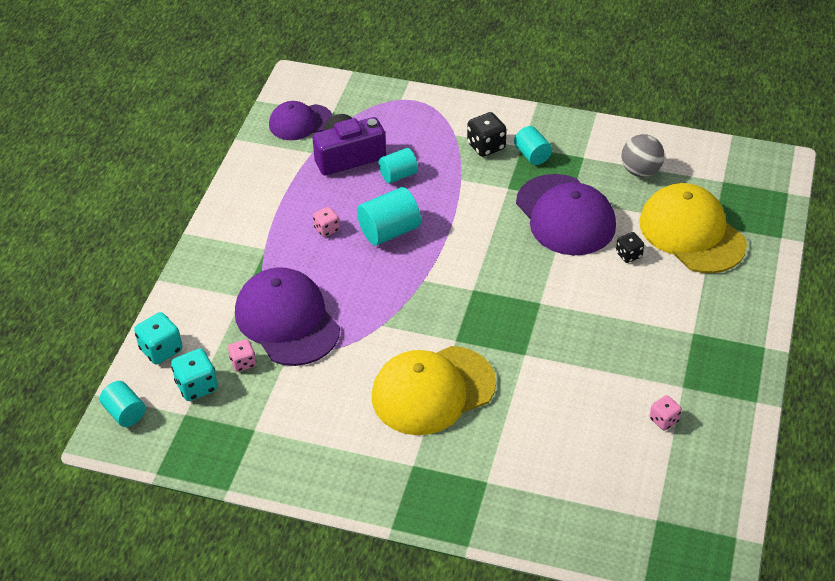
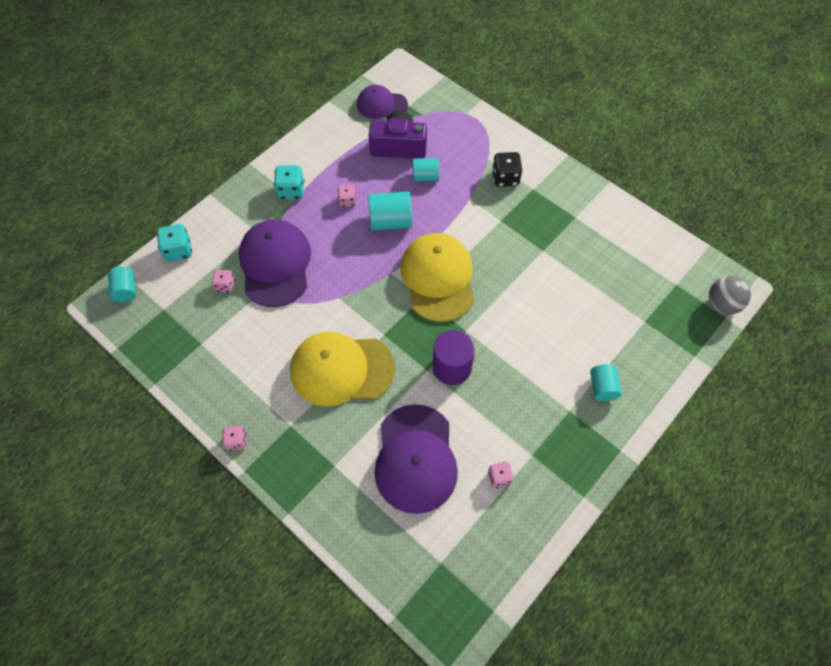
camera: 25 degrees right, 15 degrees up
(197, 386) = (184, 290): turquoise dice -> turquoise dice (291, 191)
(363, 504) = (236, 441): none -> pink dice
(532, 155) = (536, 199): turquoise cylinder -> turquoise cylinder (602, 387)
(549, 341) = (452, 367): none -> purple cylinder
(565, 215) = (530, 262): purple cap -> purple cap (415, 458)
(628, 255) = (559, 318): black dice -> none
(640, 171) = (613, 248): grey ball -> grey ball (722, 304)
(692, 233) = (622, 320): yellow cap -> yellow cap (438, 278)

